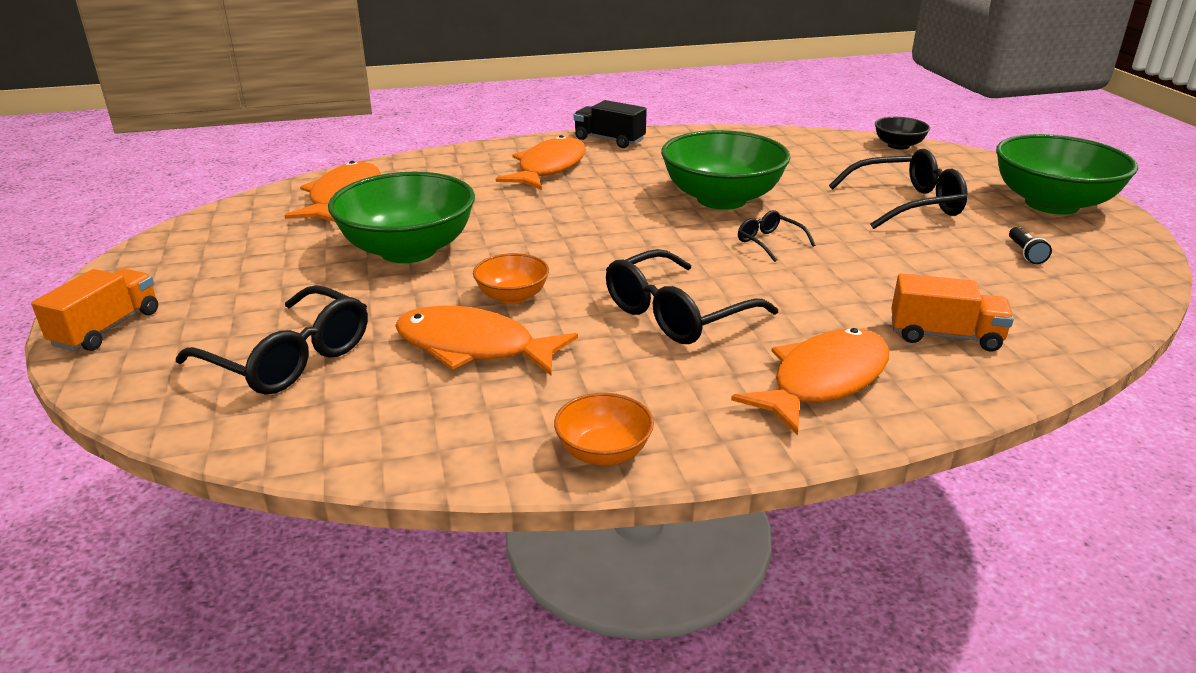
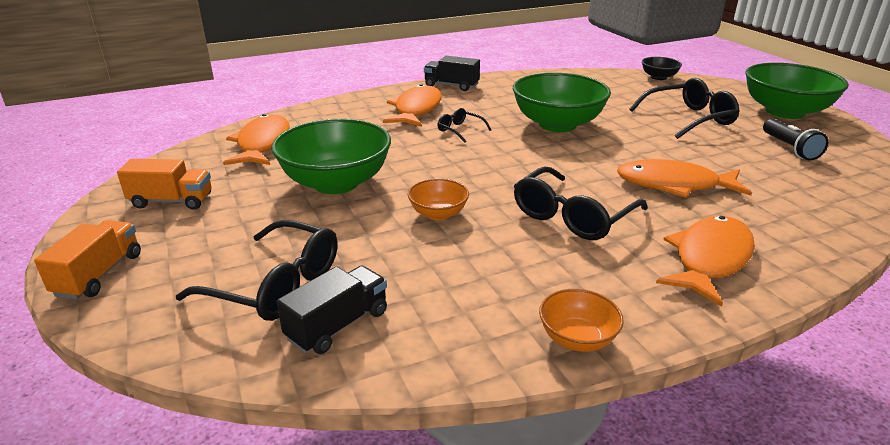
camera: 10 degrees left, 0 degrees up
(338, 408) = (338, 325): none -> black truck
(473, 347) = (428, 259): orange fish -> orange fish (674, 185)
(769, 242) = (610, 154): black glasses -> black glasses (460, 130)
(944, 336) = (773, 215): orange truck -> orange truck (172, 201)
(1025, 253) = (790, 148): black flashlight -> black flashlight, size x1.62

